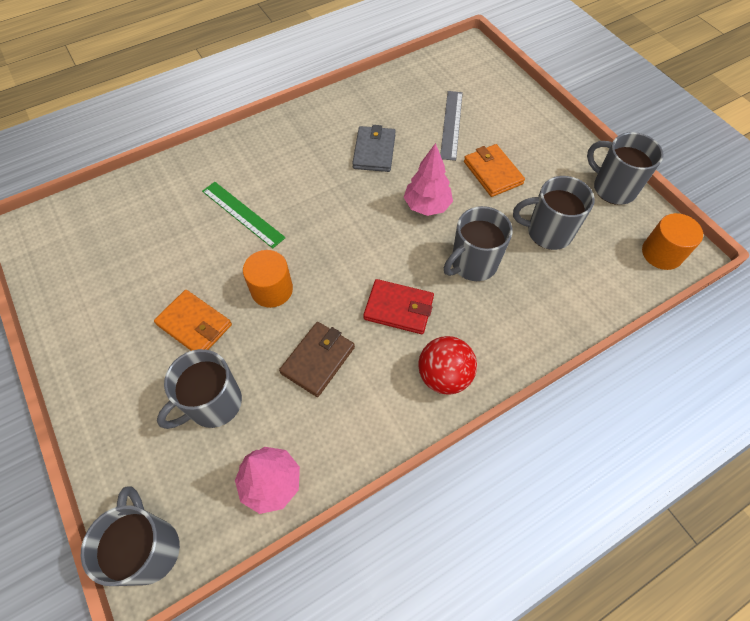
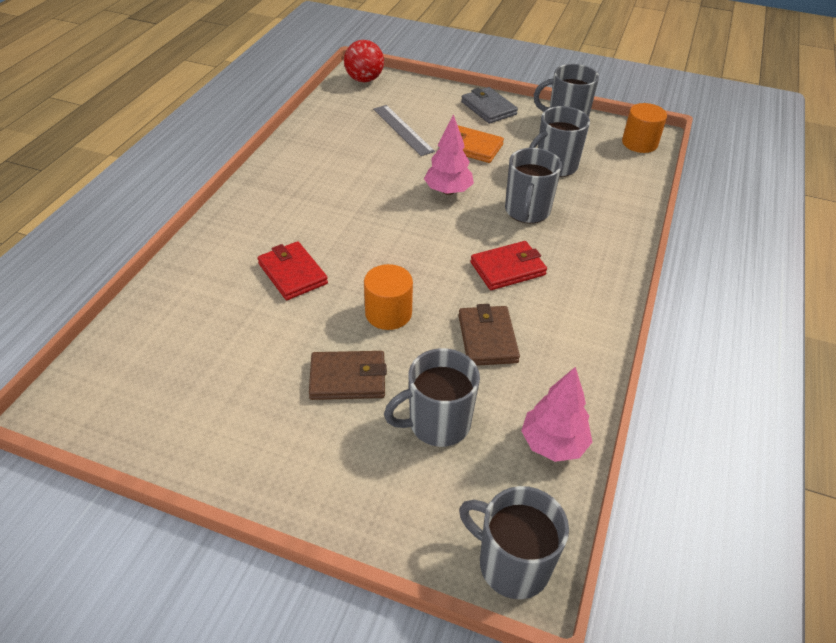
camera: 40 degrees left, 15 degrees down
(194, 325) = (348, 378): orange wallet -> brown wallet
(213, 404) = (437, 423): grey mug -> grey mug turned 60 degrees clockwise
(243, 214) = (292, 273): green ruler -> red wallet
(374, 151) = (360, 175): grey wallet -> grey wallet (488, 108)
(444, 375) = (591, 292): red ball -> red ball (364, 79)

